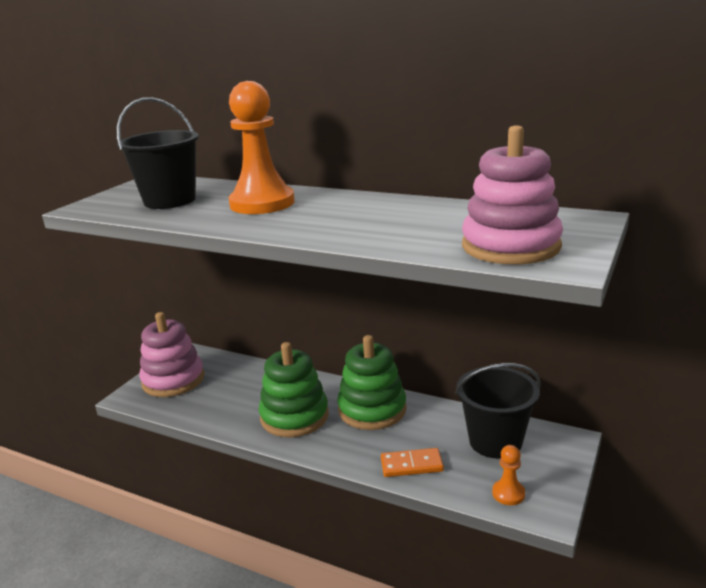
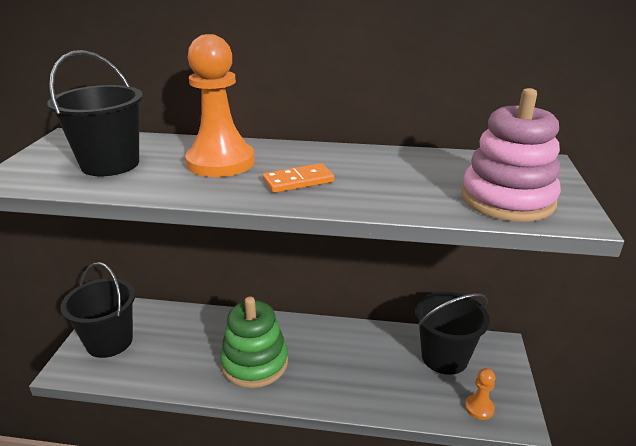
camera: 20 degrees left, 5 degrees up
(173, 380) = (109, 341): pink stacking toy -> black bucket
(372, 409) = (324, 343): green stacking toy -> none
(411, 465) = (386, 395): orange domino -> orange domino (298, 181)

